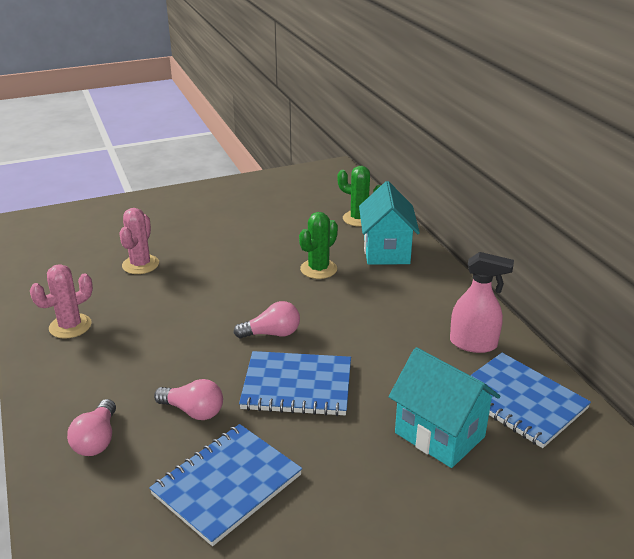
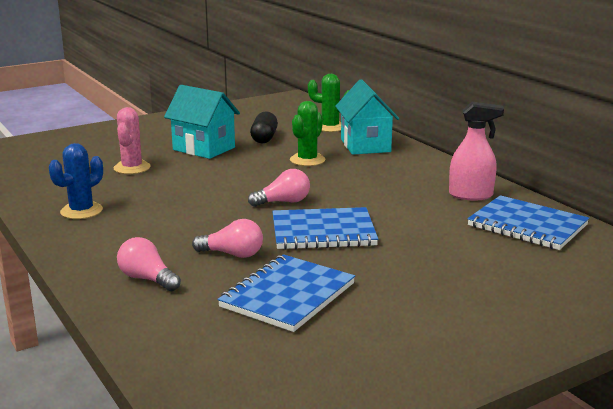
camera: 10 degrees left, 10 degrees down
(70, 326) = (81, 211): pink cactus -> blue cactus
(97, 440) = (147, 279): pink light bulb -> pink light bulb turned 135 degrees clockwise
(286, 230) = (264, 138): none -> black capsule
(439, 435) = (466, 250): turquoise house -> turquoise house (204, 148)

